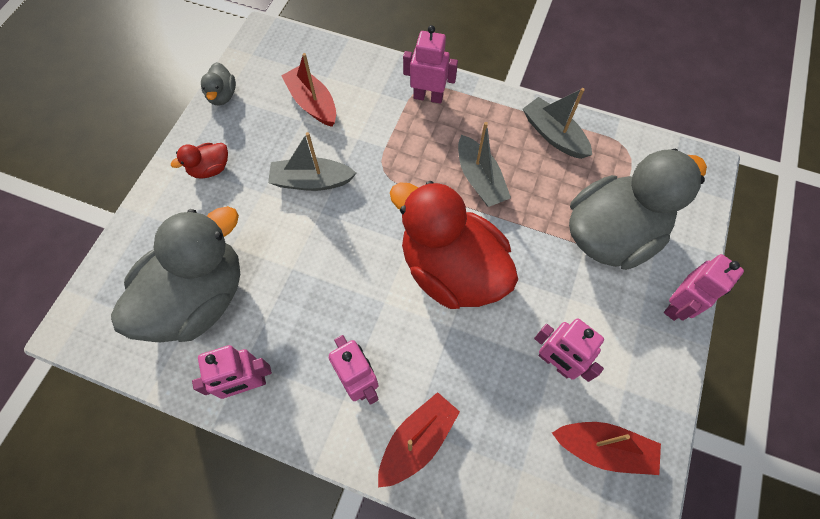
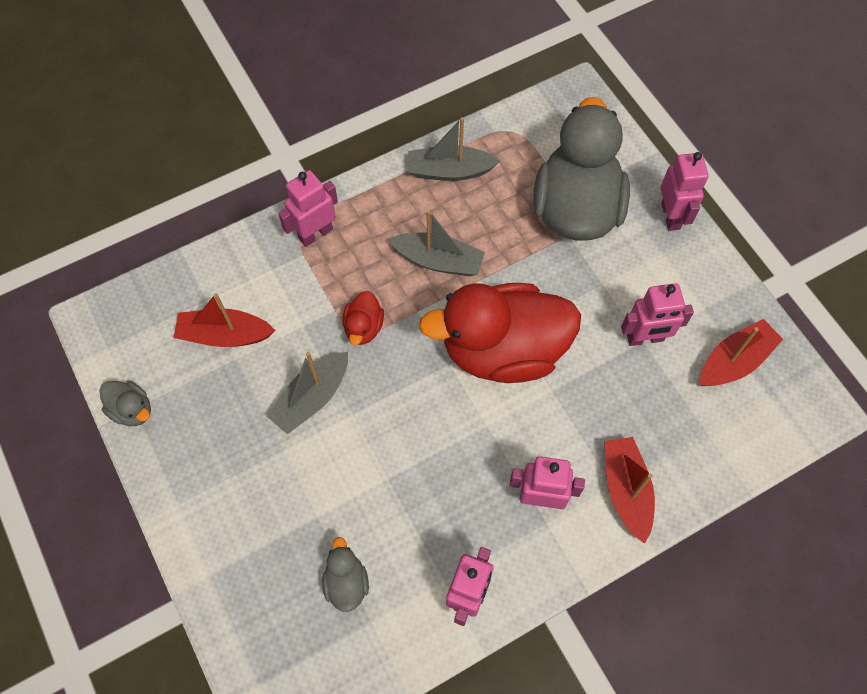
camera: 50 degrees left, 0 degrees up
(198, 298) = (346, 582): grey duck -> grey duck, size x0.41
(210, 169) = (211, 479): red duck -> red duck (363, 327)

